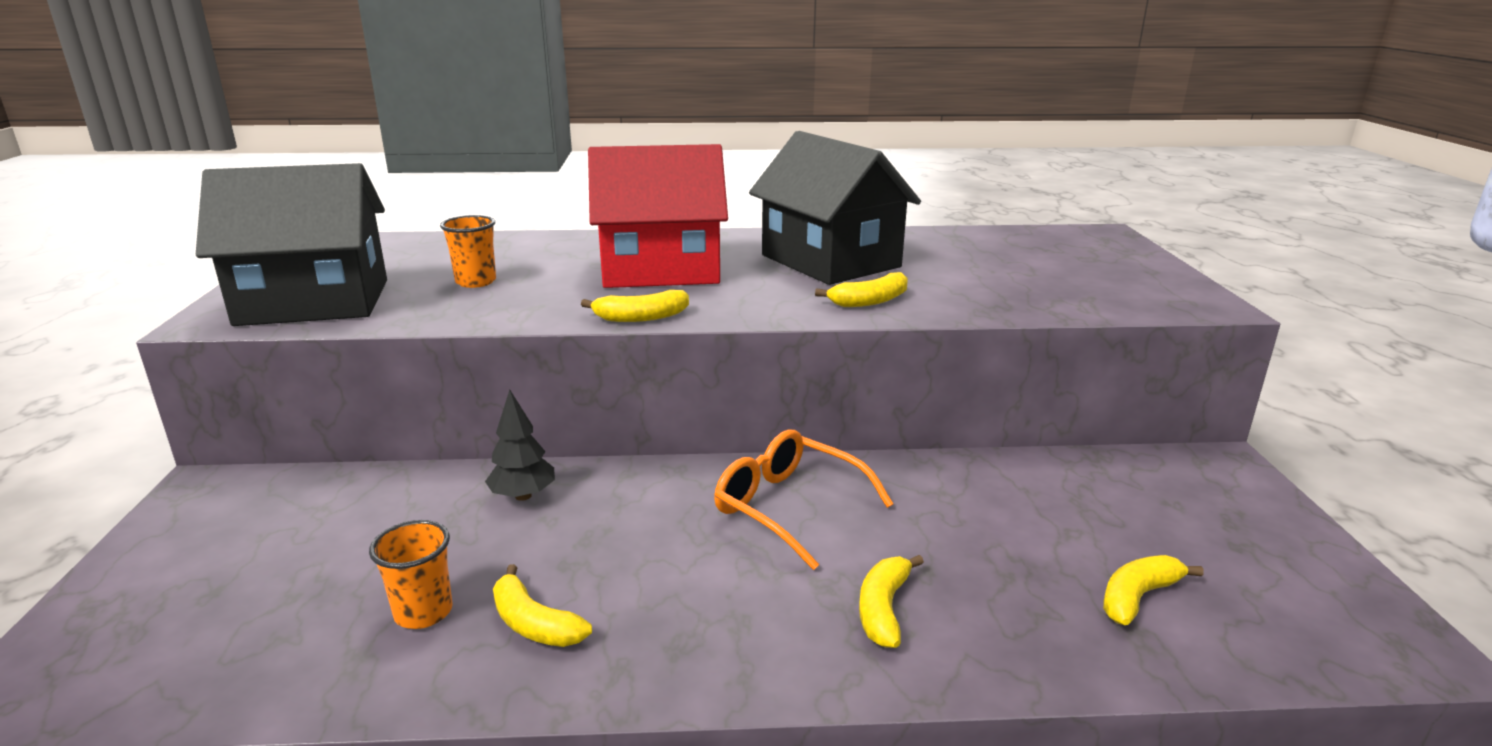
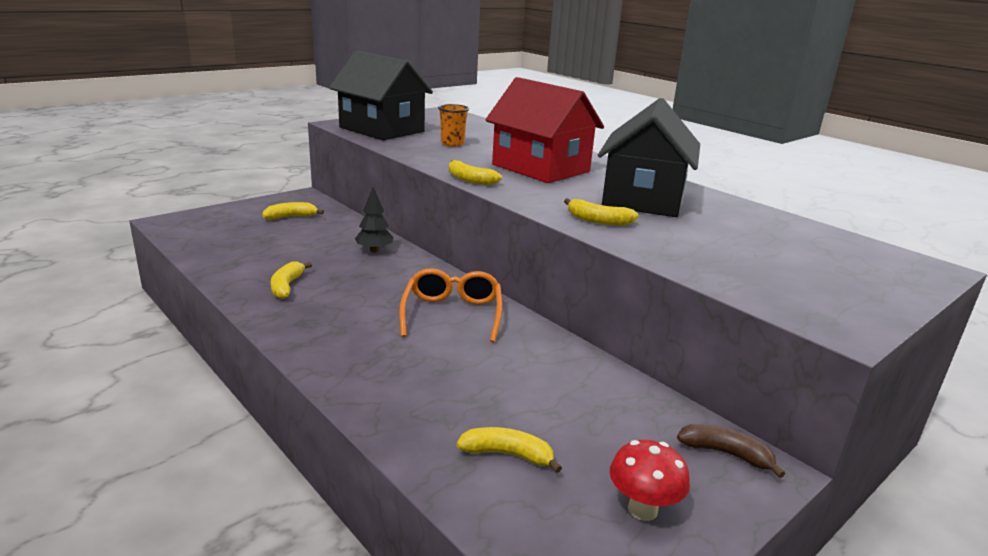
camera: 50 degrees right, 0 degrees up
(423, 612) = (271, 263): orange cup -> none
(883, 609) = (391, 366): yellow banana -> yellow banana (291, 217)
(1192, 470) = (726, 454): none -> brown banana
(1265, 554) = (642, 509): none -> red mushroom

